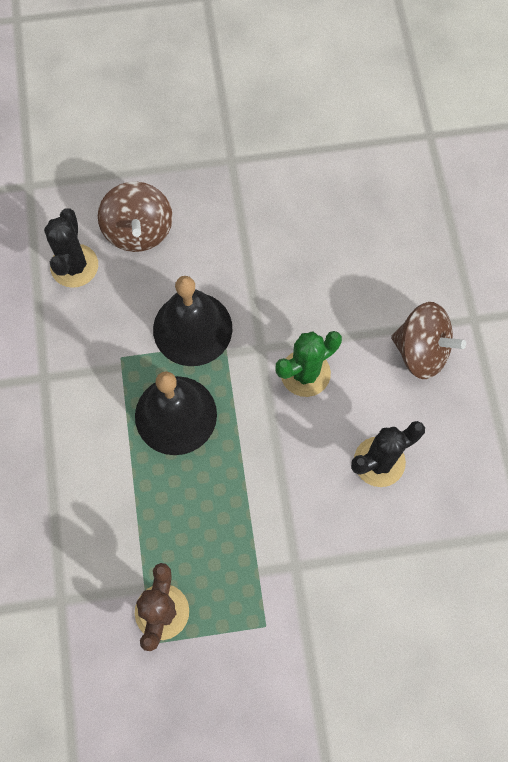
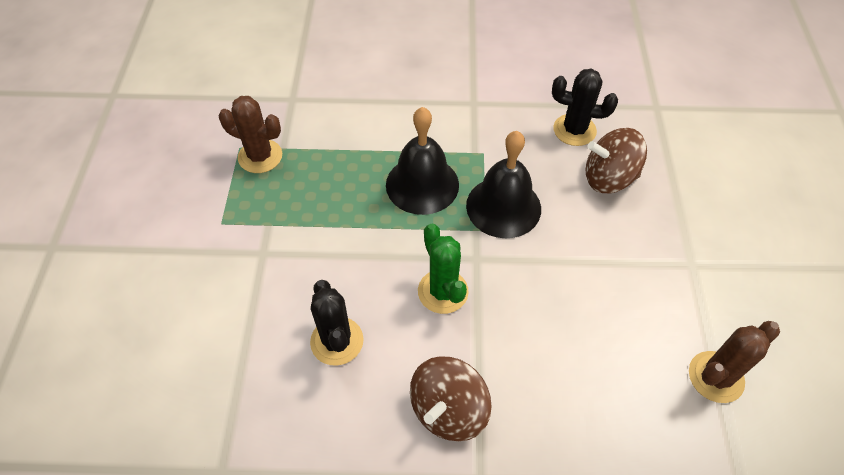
camera: 100 degrees right, 15 degrees down
(341, 147) = (716, 377): none -> brown cactus

